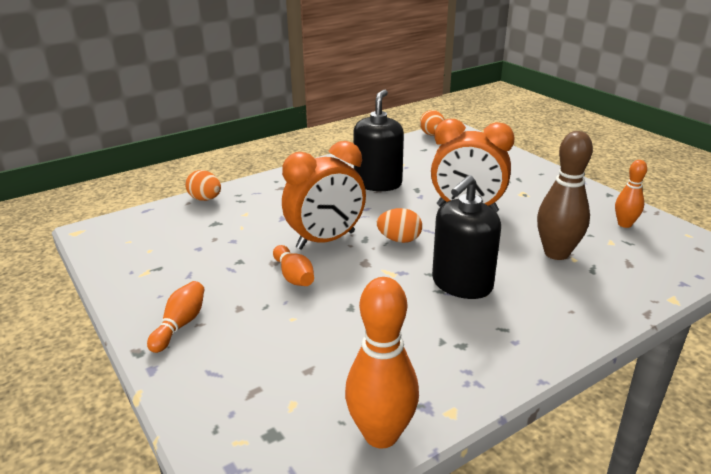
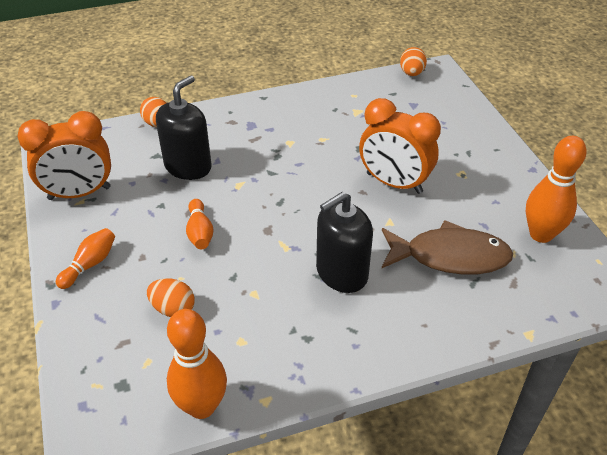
camera: 15 degrees right, 15 degrees up
(326, 240) = (244, 196): orange clock -> orange clock (79, 193)
(378, 183) = (324, 133): black soap dispenser -> black soap dispenser (188, 166)
(399, 240) = (311, 209): orange egg -> orange egg (173, 308)
(556, 253) = (450, 256): brown bowling pin -> brown fish
(624, 224) = (541, 234): orange bowling pin -> orange bowling pin, size x1.72

